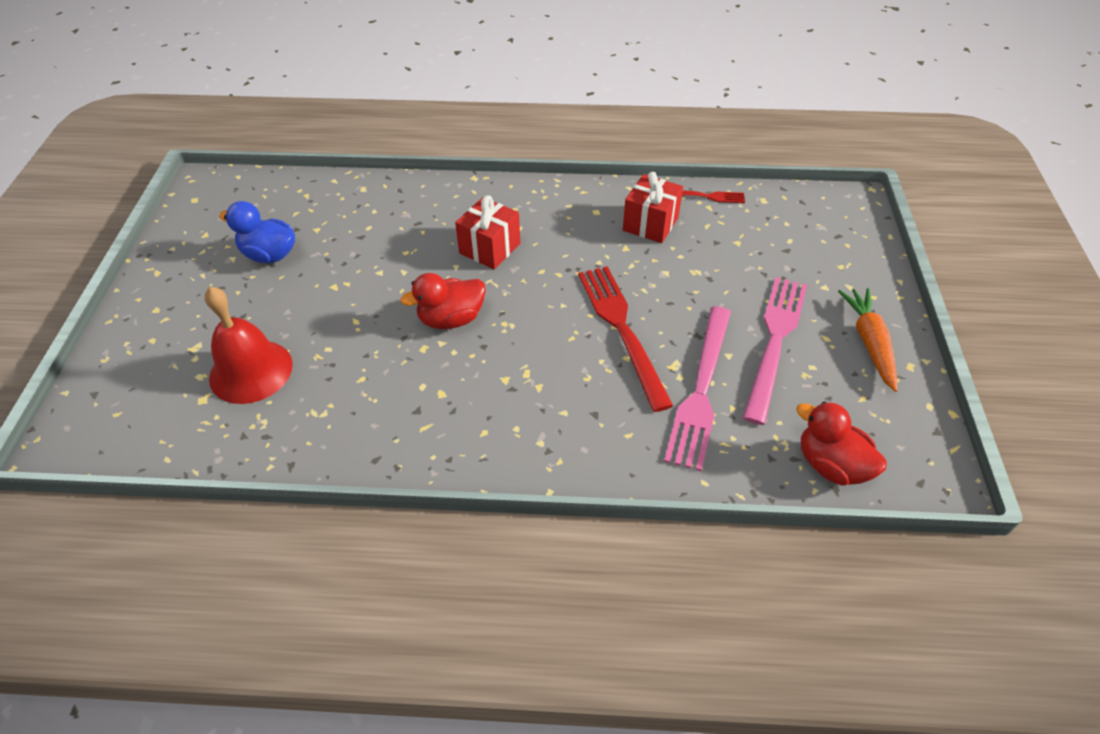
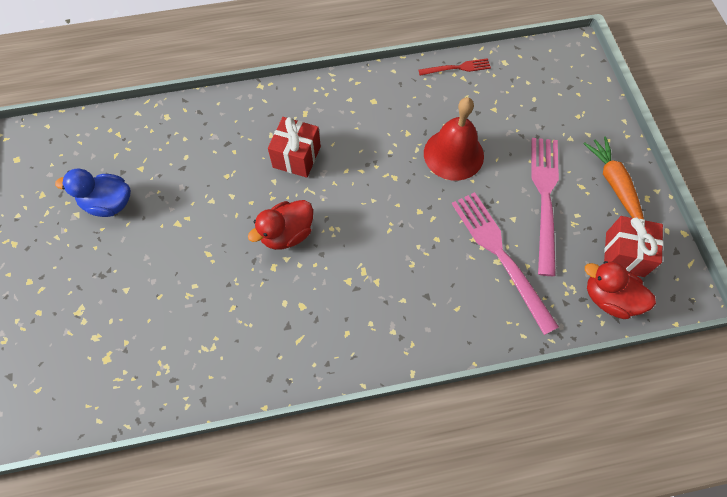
camera: 15 degrees left, 15 degrees up
(251, 371) = (137, 322): red bell -> red bell (453, 154)
(622, 329) = (426, 213): red fork -> none
(650, 224) = (421, 105): red gift -> red gift (624, 254)
(701, 390) = (500, 255): pink fork -> pink fork turned 150 degrees clockwise

